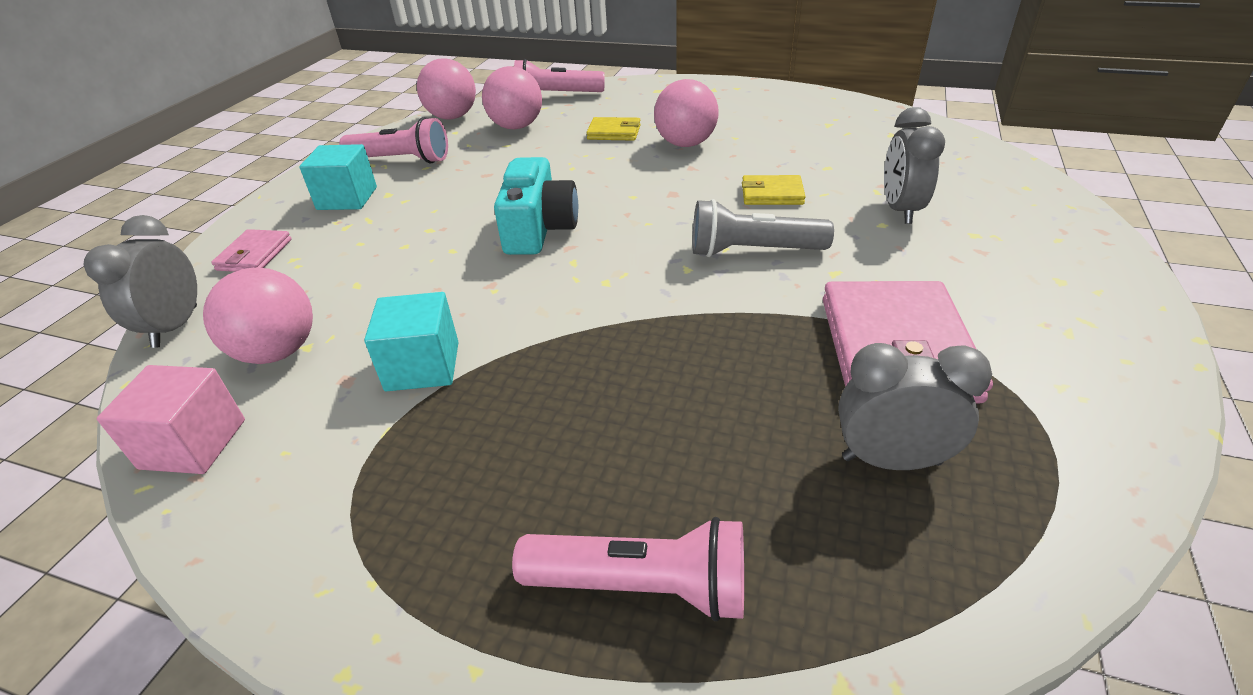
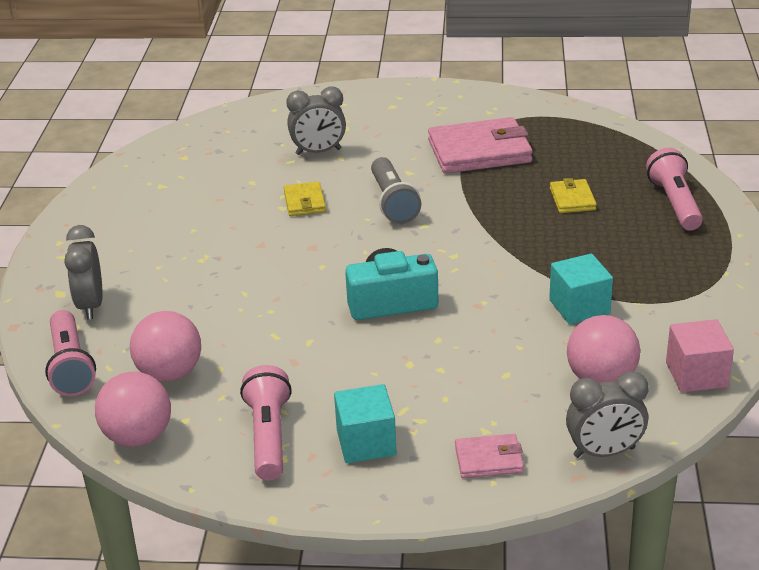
camera: 105 degrees left, 5 degrees down
(614, 132) = (184, 301): yellow wallet -> yellow wallet (572, 199)
(685, 144) = (211, 254): pink ball -> none
(891, 460) = (565, 152): grey clock -> grey clock (91, 305)

